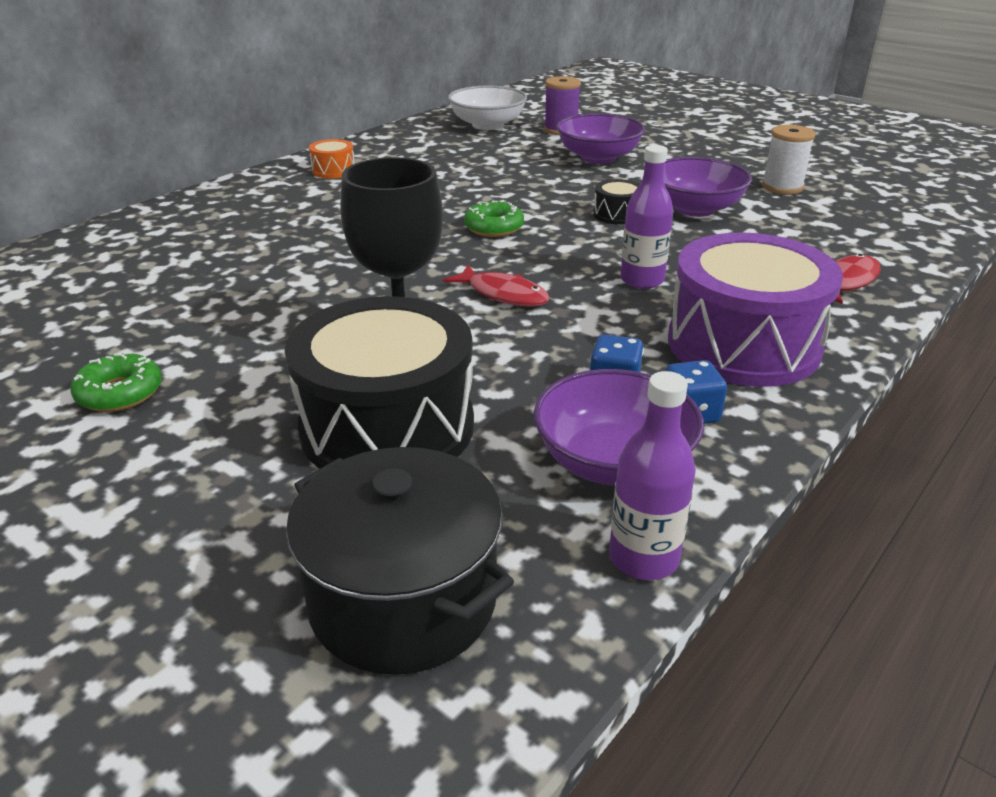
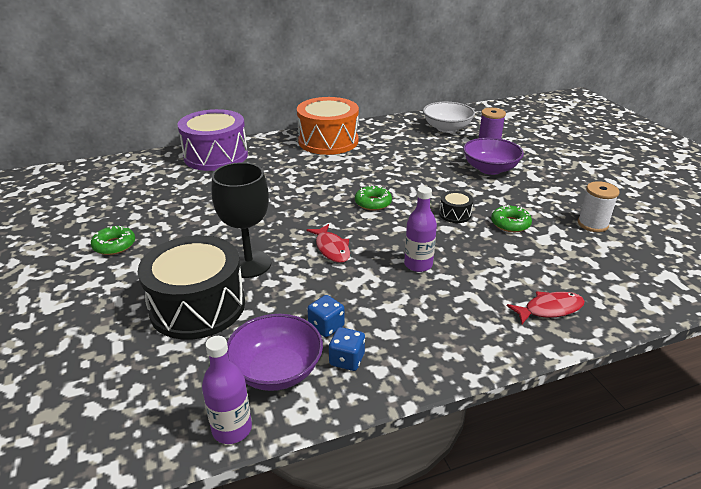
camera: 30 degrees right, 0 degrees up
(333, 170) = (328, 141): orange drum -> orange drum, size x2.35
(403, 600) = (114, 398): black pot -> none
(694, 208) = (510, 224): purple bowl -> green donut
(743, 344) = (428, 328): purple drum -> purple drum (216, 156)

